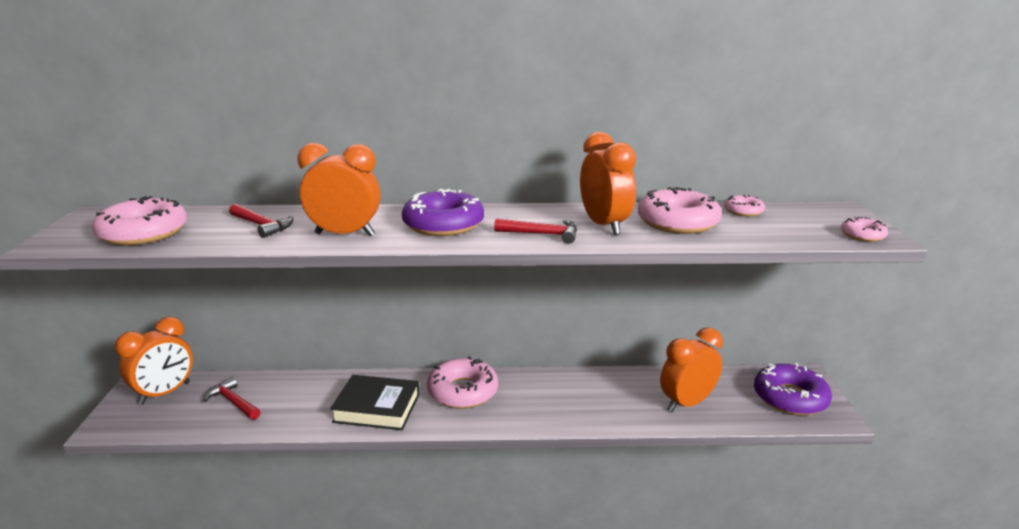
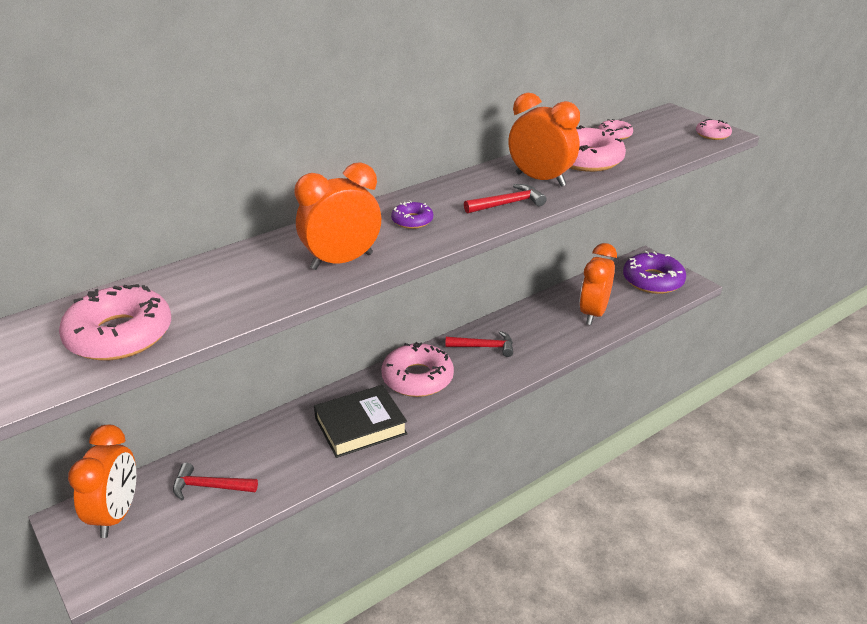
camera: 35 degrees left, 10 degrees up
(262, 225) = (239, 280): red hammer -> red hammer (484, 347)
(443, 224) = (412, 220): purple donut -> purple donut, size x0.50

